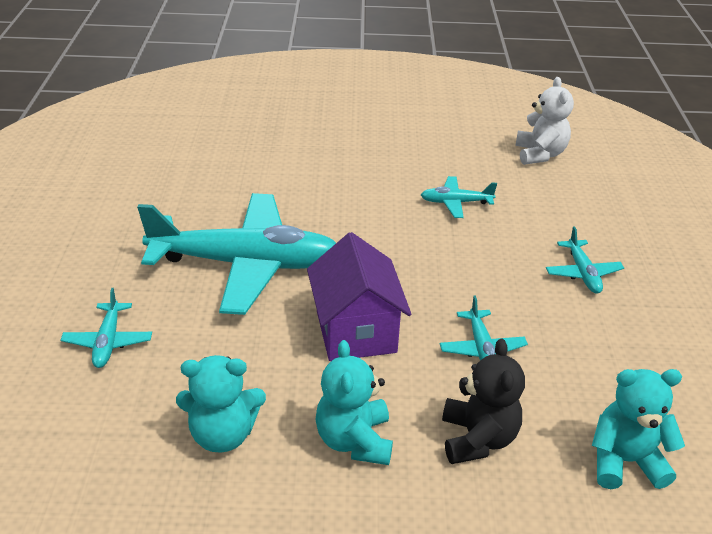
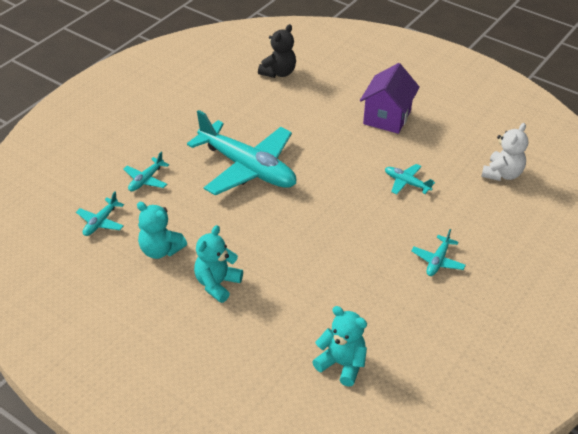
camera: 35 degrees right, 5 degrees up
(356, 331) = (270, 232): purple house -> purple house (387, 117)
(477, 438) = (277, 314): black teddy bear -> black teddy bear (278, 73)
(482, 349) = (328, 273): turquoise plane -> turquoise plane (100, 222)

